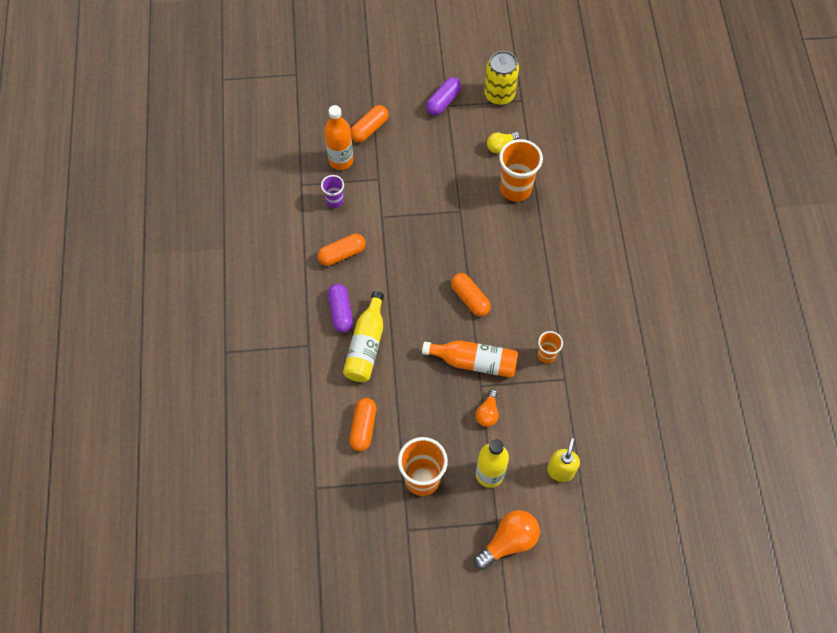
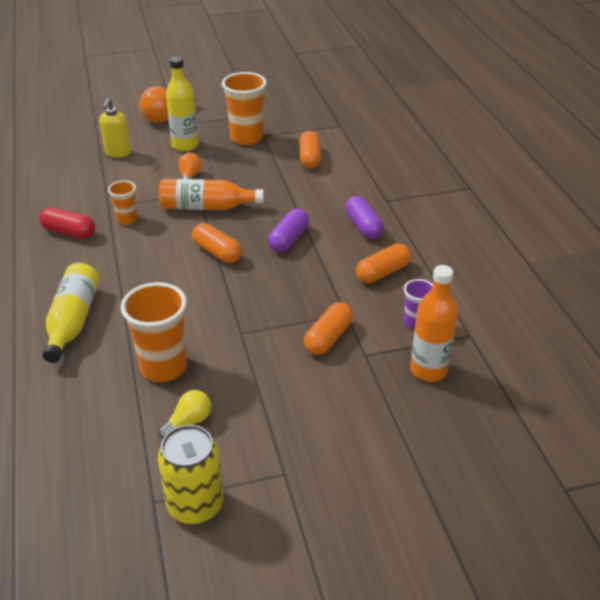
camera: 170 degrees right, 25 degrees down
(366, 345) = (325, 206): yellow bottle -> yellow bottle (73, 321)
(369, 129) = (403, 418): orange capsule -> orange capsule (328, 338)
(443, 101) = (293, 479): purple capsule -> purple capsule (289, 239)
(596, 345) = (69, 232): none -> red capsule

